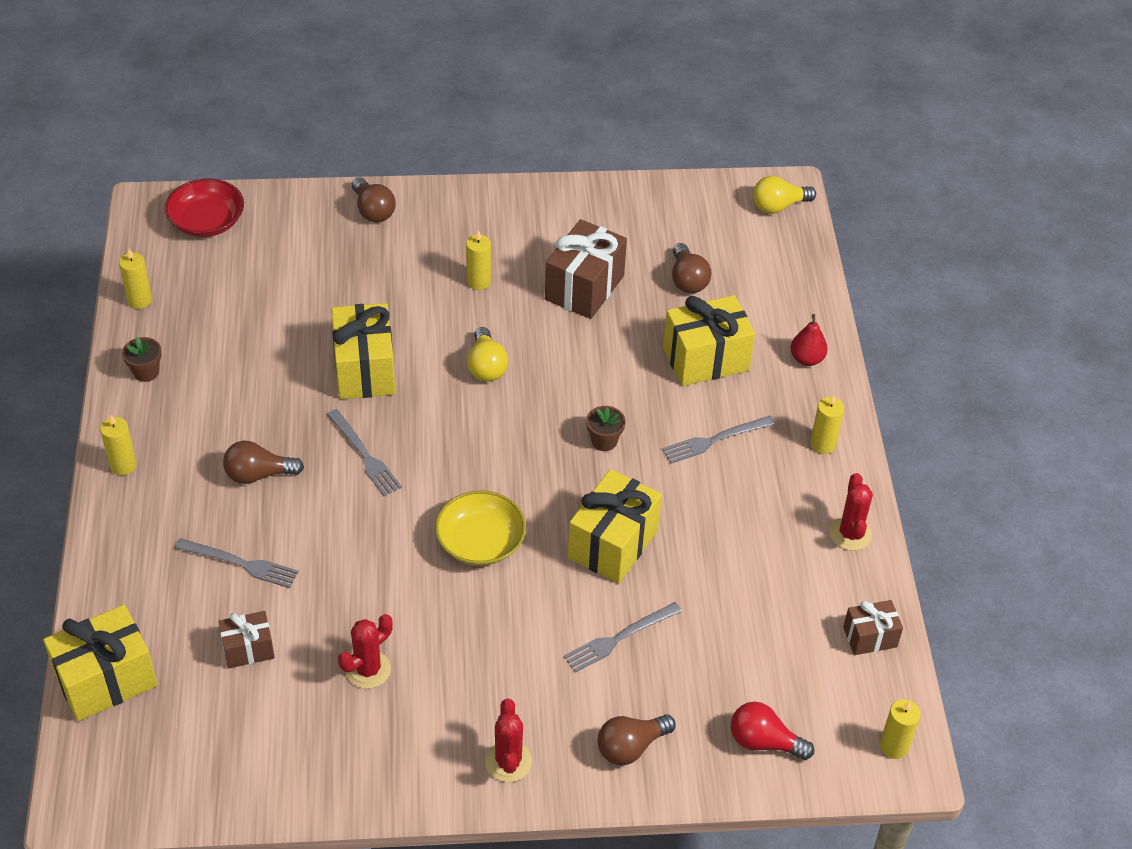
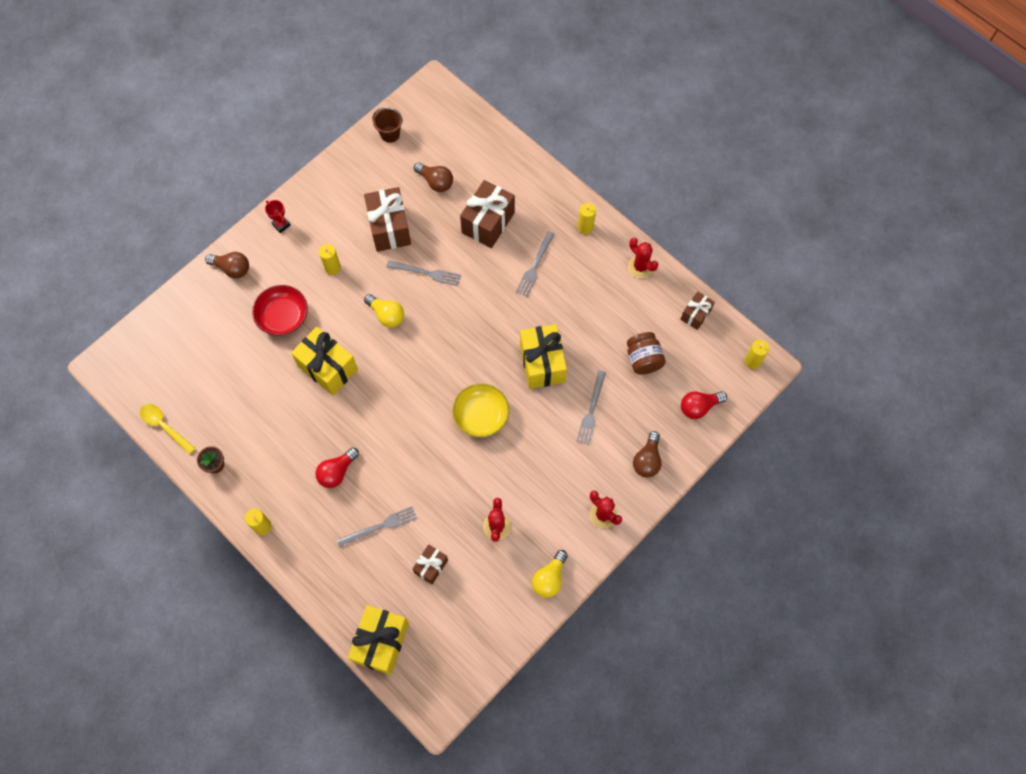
camera: 40 degrees left, 20 degrees up
(140, 300) = (164, 426): yellow candle -> yellow spoon
(207, 221) = (148, 348): red bowl -> red bowl (283, 316)
(258, 474) = (337, 472): brown light bulb -> red light bulb
(364, 455) = (377, 416): grey fork -> grey fork (426, 273)
(469, 206) = (281, 225): none -> red trophy
(604, 441) = (484, 310): brown flower pot -> none
(685, 202) = (390, 134): none -> brown bucket
(705, 359) = (488, 223): yellow gift -> brown gift
(746, 634) = (643, 359): none -> brown jar
(778, 206) = (438, 100): yellow light bulb -> yellow light bulb (549, 578)
(807, 359) = (535, 183): red pear -> none

